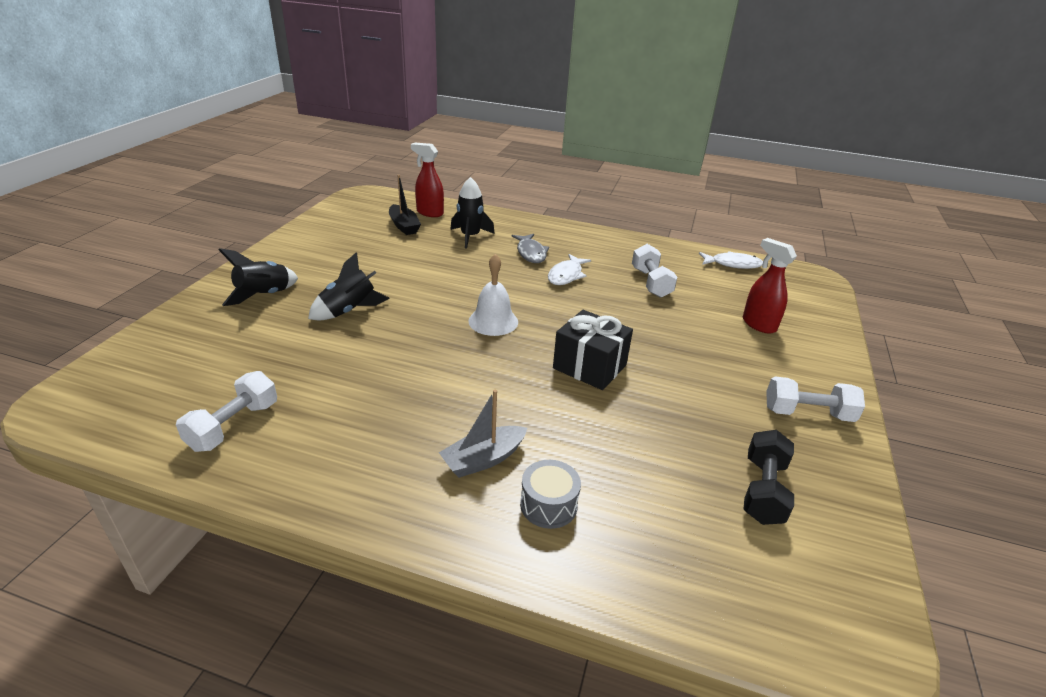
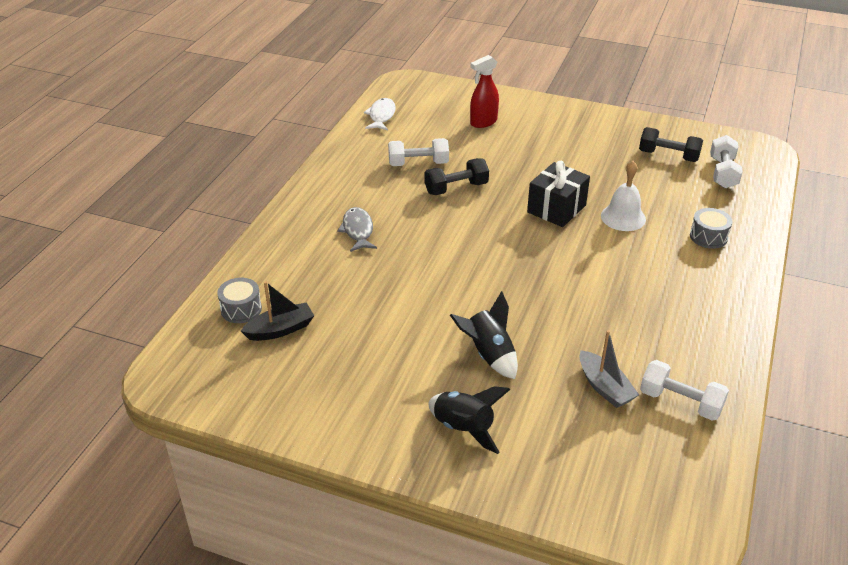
camera: 85 degrees left, 5 degrees up
(429, 213) = (241, 309): red spray bottle -> grey drum
(470, 237) = (315, 273): black rocket -> none
(483, 459) = (676, 263): grey boat -> grey boat (604, 387)
(493, 321) = (496, 258): white bell -> white bell (623, 217)
(531, 253) = (358, 230): grey fish -> grey fish turned 90 degrees counterclockwise
(566, 275) = (406, 210): white fish -> none
(612, 303) = (456, 188): none -> black dumbbell
(807, 413) = (590, 125): white dumbbell -> white dumbbell (723, 173)

